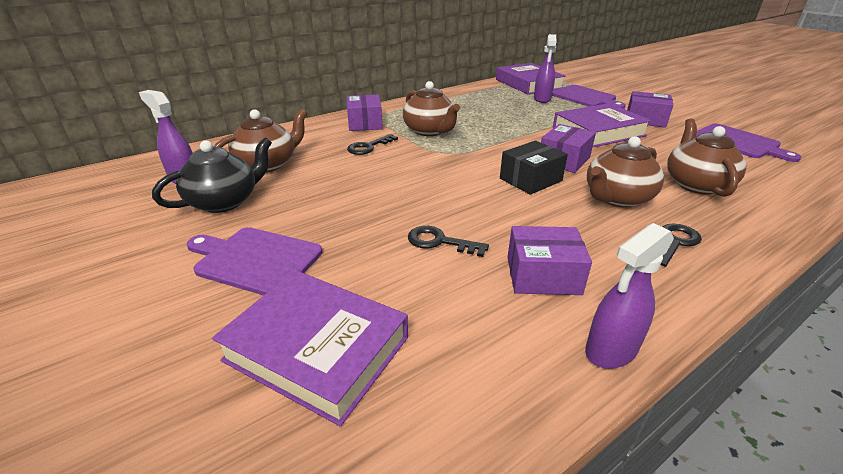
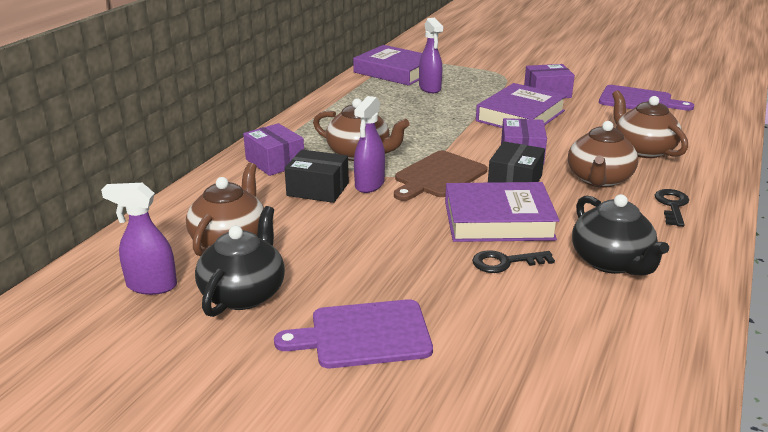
camera: 30 degrees left, 5 degrees down
(317, 348) = (516, 377): purple book -> purple book (498, 220)
(368, 147) = (318, 189): black key -> black box
(470, 159) = (438, 176): none -> brown cutting board
(543, 275) = (611, 262): purple box -> black teapot
(585, 97) = (469, 78): purple cutting board -> none
(610, 350) = (704, 298): purple spray bottle -> purple spray bottle (369, 185)

